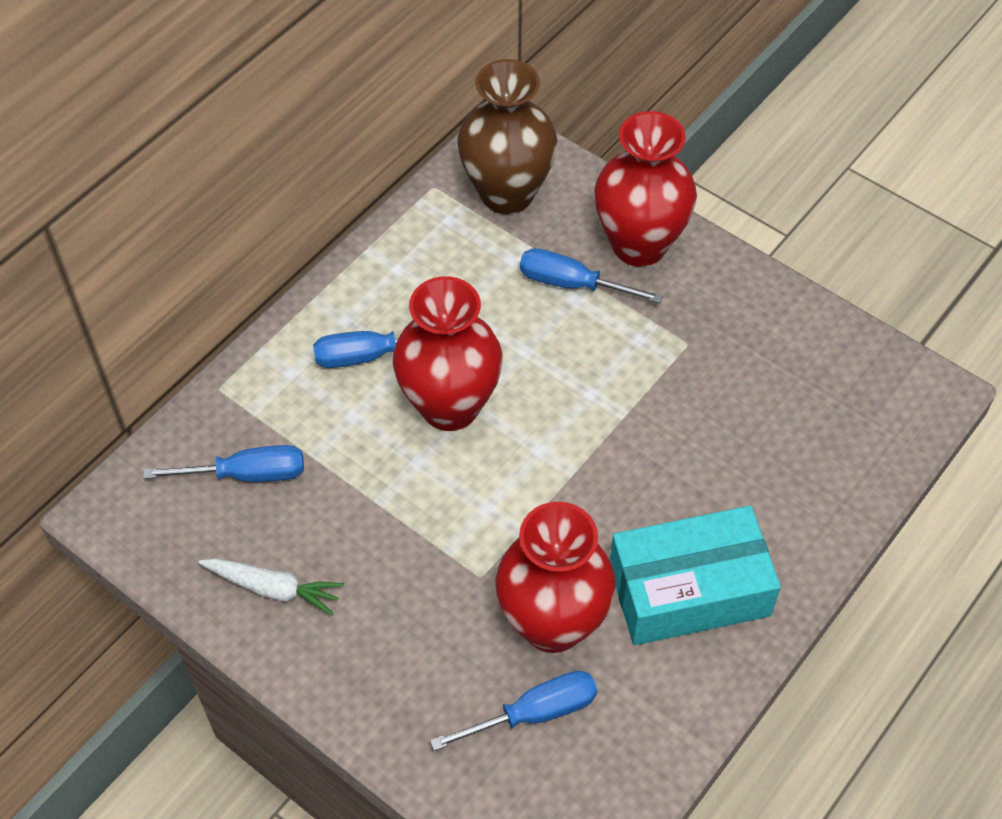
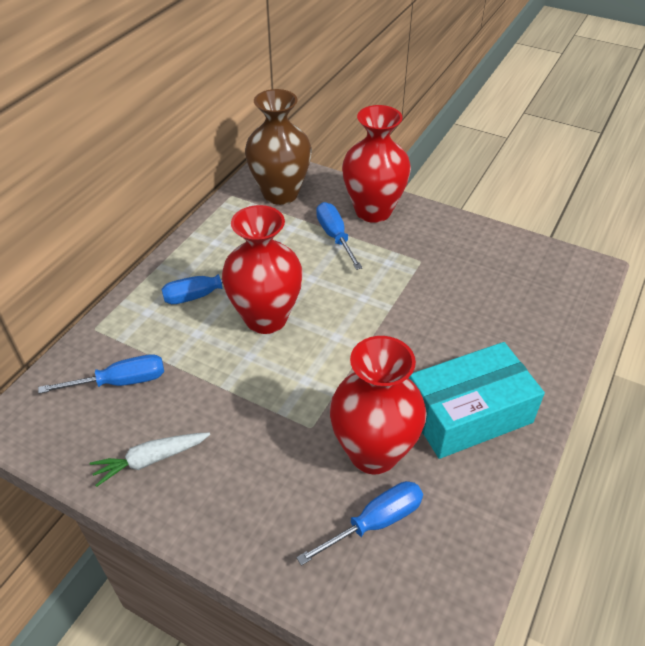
camera: 10 degrees left, 10 degrees down
(274, 589) = (150, 460): white carrot -> white carrot turned 150 degrees clockwise
(572, 284) = (335, 237): blue screwdriver -> blue screwdriver turned 60 degrees clockwise

